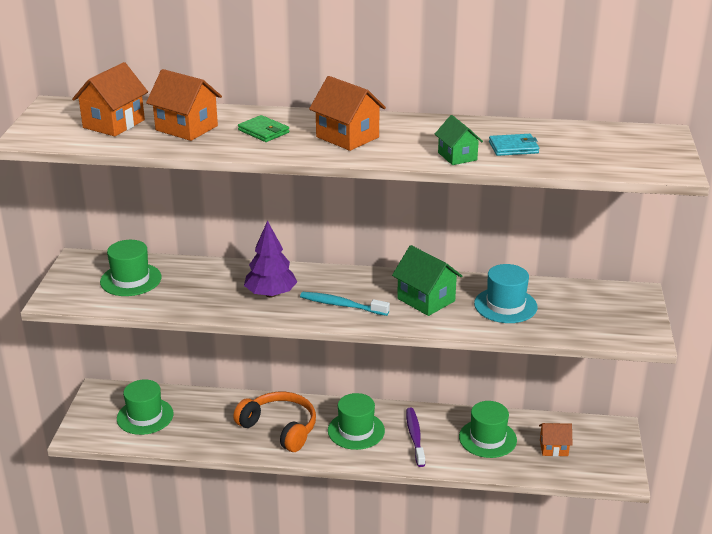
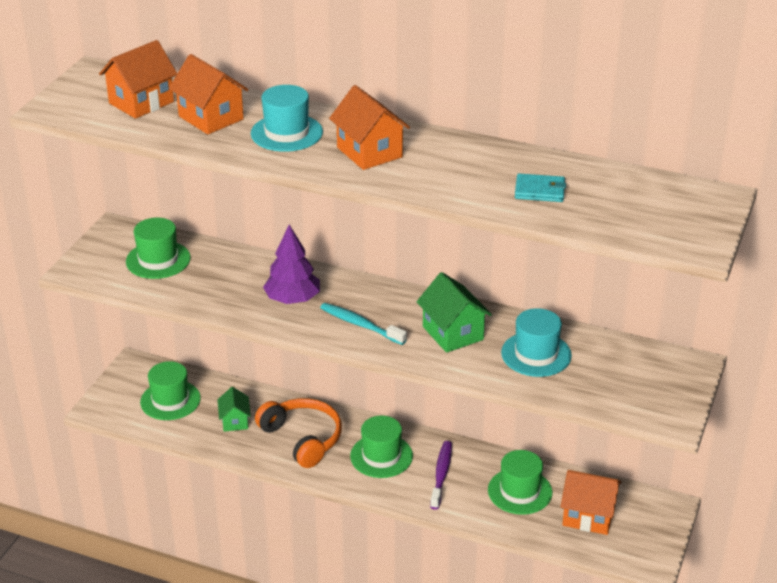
camera: 15 degrees right, 5 degrees up
(263, 131) = (286, 133): green wallet -> turquoise hat
(457, 156) = (472, 193): green house -> green house (235, 421)
(554, 448) = (588, 516): orange house -> orange house, size x1.57

